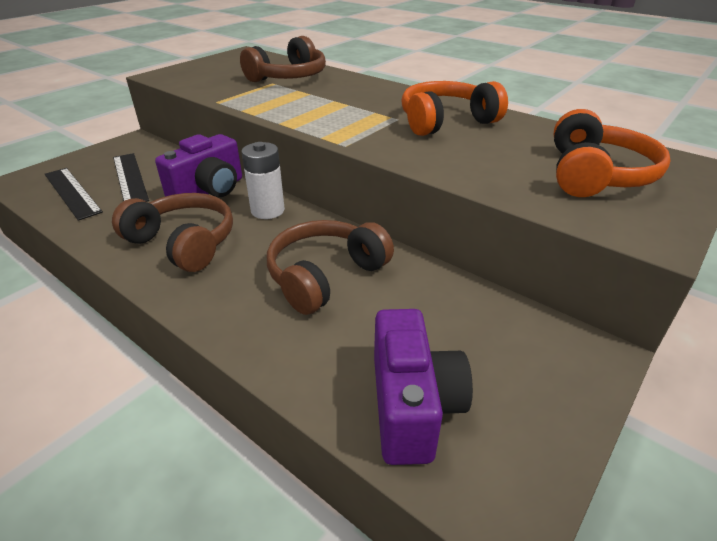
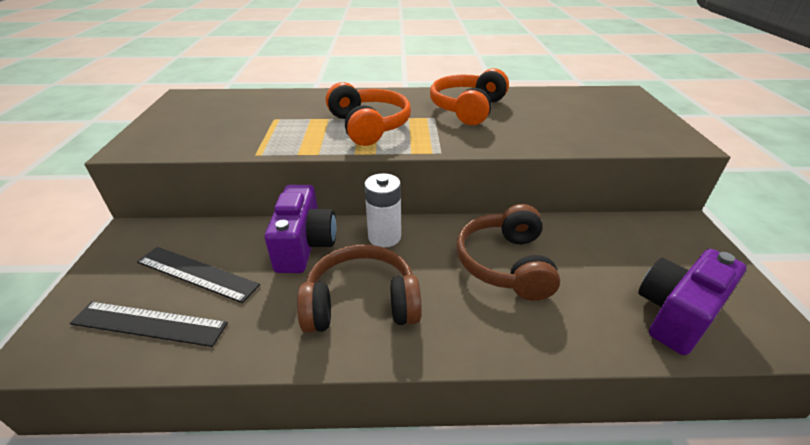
camera: 40 degrees left, 0 degrees up
(288, 77) = (280, 109): brown headphones -> none
(412, 406) = (676, 314): purple camera -> purple camera turned 90 degrees counterclockwise
(595, 175) = (602, 115): orange headphones -> orange headphones (368, 126)

